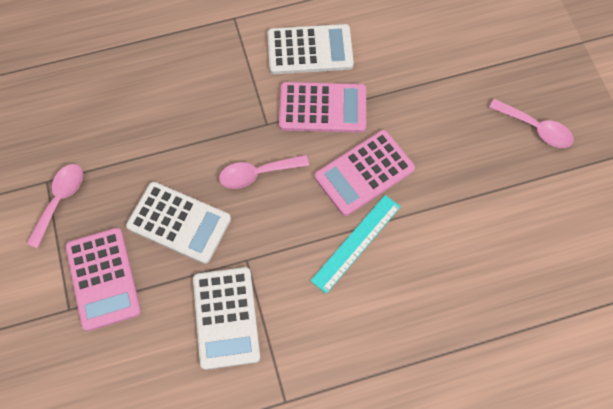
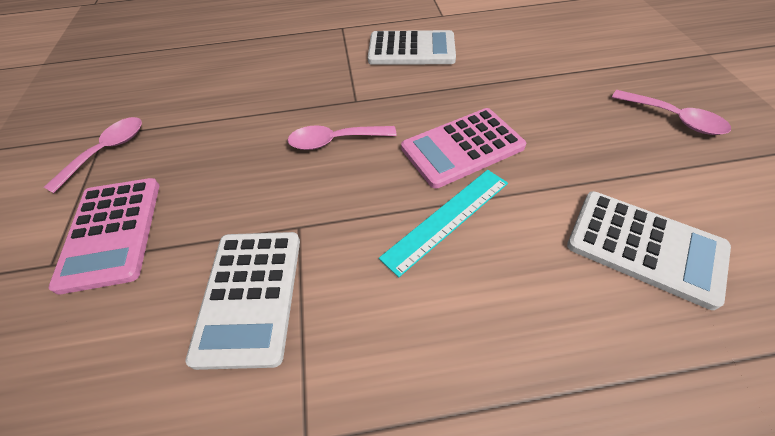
camera: 10 degrees right, 15 degrees down
(179, 223) = (229, 181): white calculator -> white calculator (645, 247)
(322, 108) = (419, 91): pink calculator -> none

